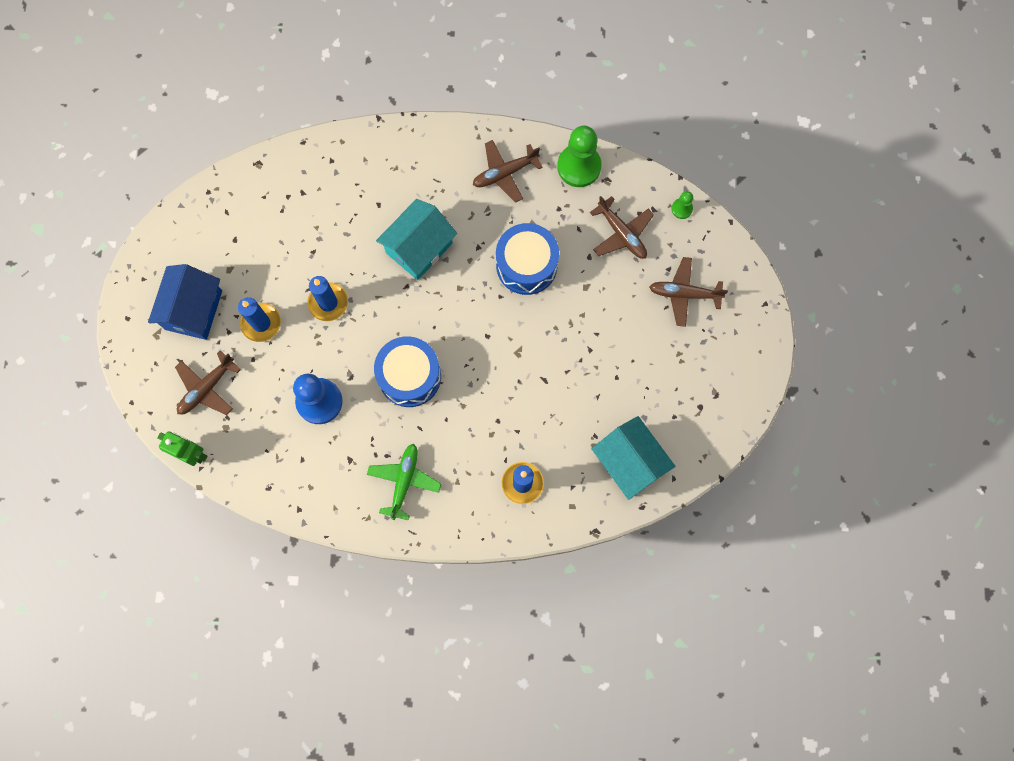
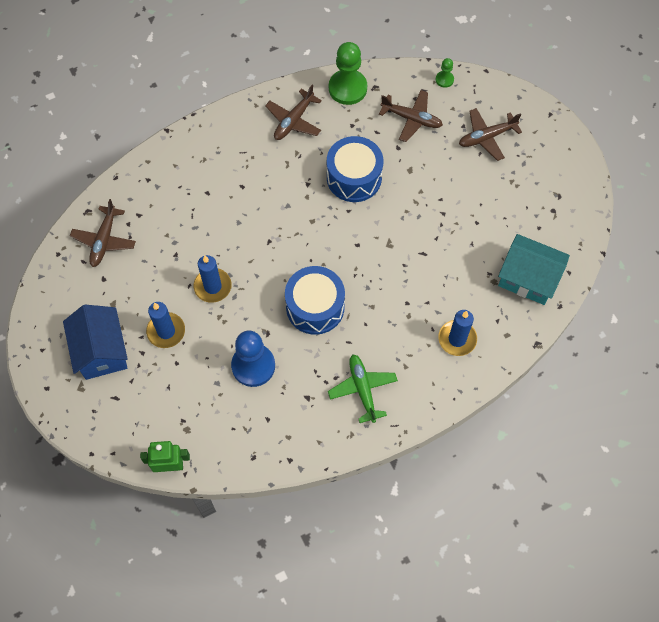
camera: 30 degrees left, 10 degrees down
(206, 388) = (151, 407): brown plane -> brown plane (104, 240)
(419, 248) = (261, 208): turquoise house -> none

